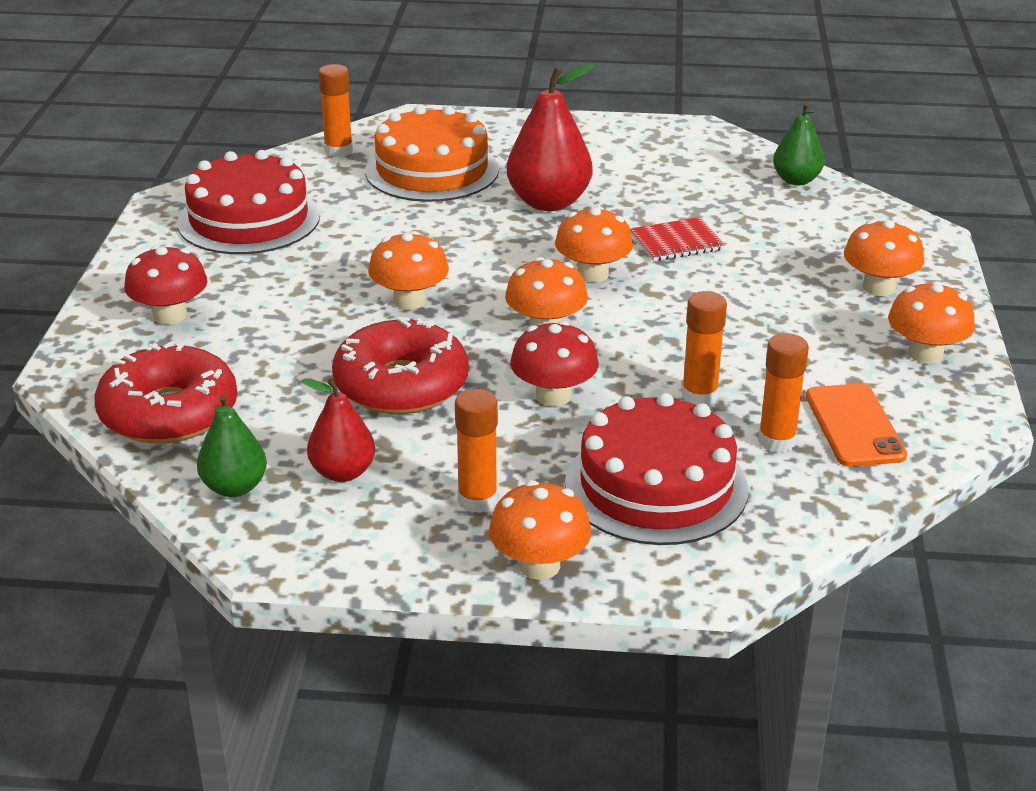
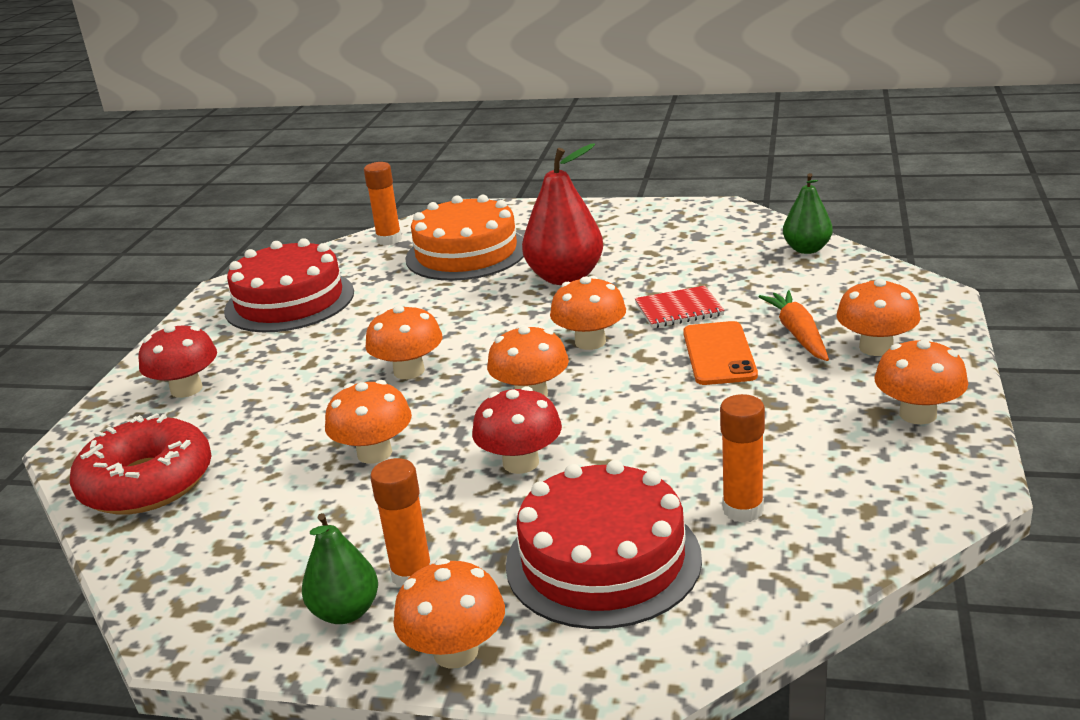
camera: 10 degrees right, 5 degrees down
(234, 487) = (177, 560): green pear -> green pear (345, 612)
(343, 472) = (287, 544): red pear -> none
(401, 385) = (374, 453): red donut -> orange mushroom
(699, 396) = (670, 461): orange glue stick -> none
(801, 271) = (798, 334): none -> orange carrot
(854, 426) = (830, 492): orange phone -> orange phone (719, 354)

